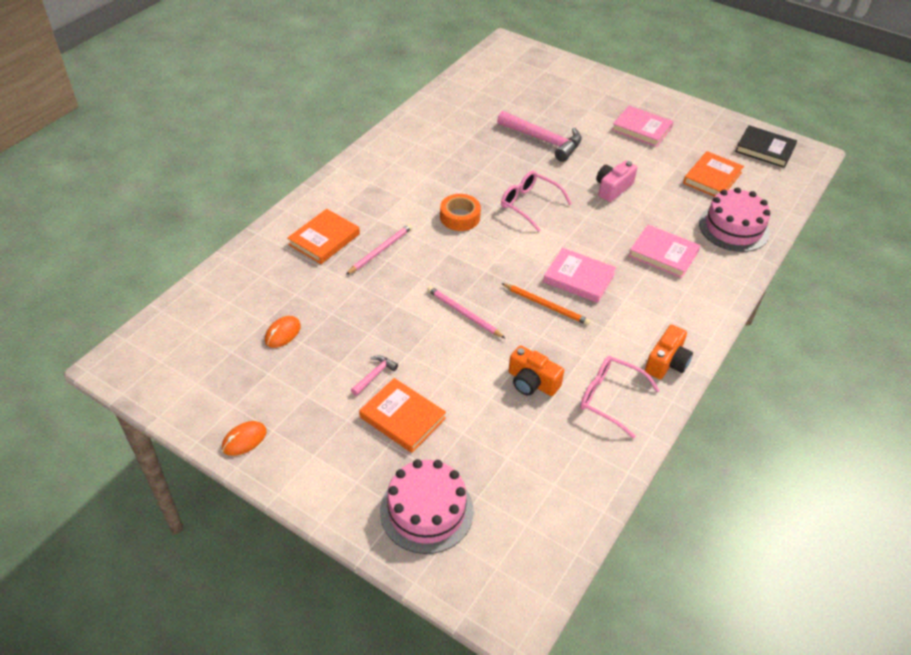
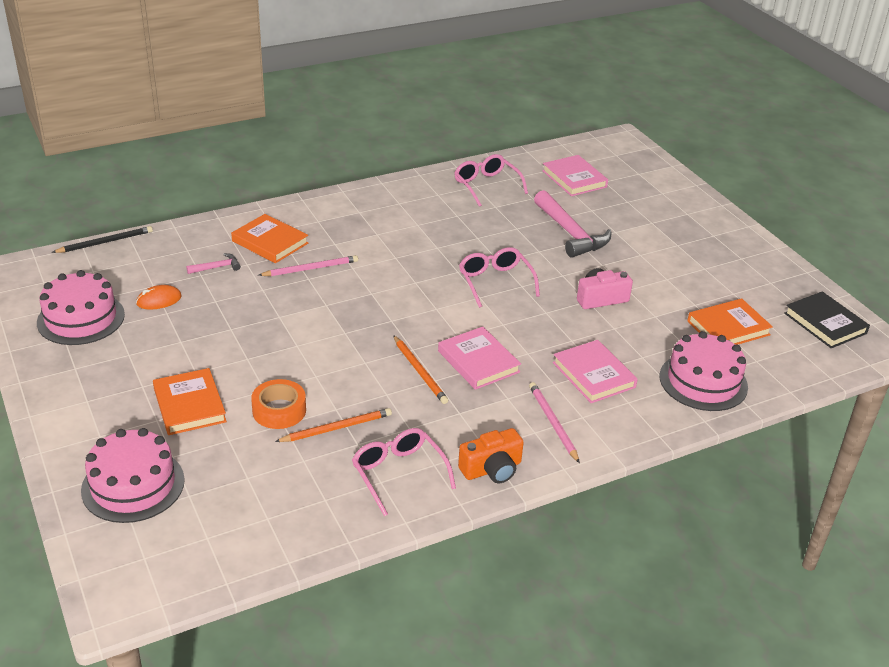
camera: 30 degrees right, 10 degrees down
(179, 297) = (105, 242): none -> black pencil
(230, 381) = (81, 318): none -> pink cake
(244, 440) = (46, 365): orange mouse -> none
(324, 239) = (270, 242): orange book -> orange book turned 60 degrees clockwise
(374, 375) = (201, 363): pink hammer -> pink hammer (217, 267)
(446, 121) = (486, 185): none -> pink glasses
(460, 217) = (413, 268): orange tape -> orange tape (279, 410)
(463, 313) = (332, 347): pink pencil -> pink pencil (553, 423)
(532, 382) = (336, 428): orange camera -> orange pencil
(641, 129) = (692, 257): pink book -> pink book (574, 179)

